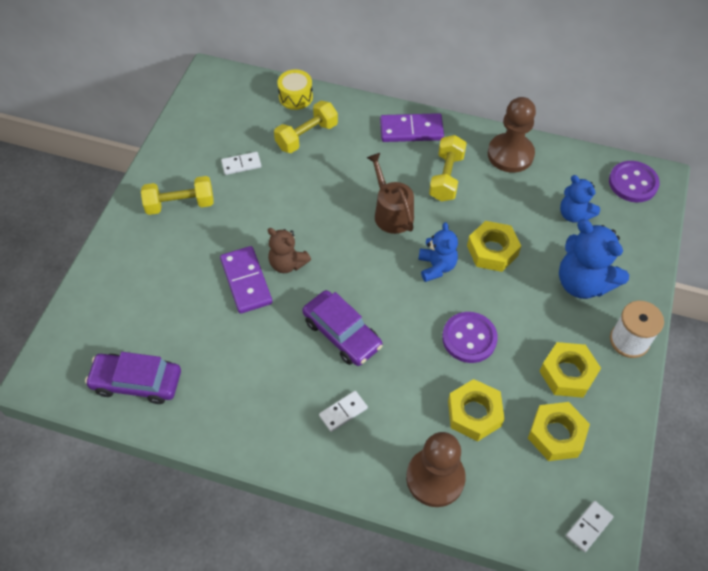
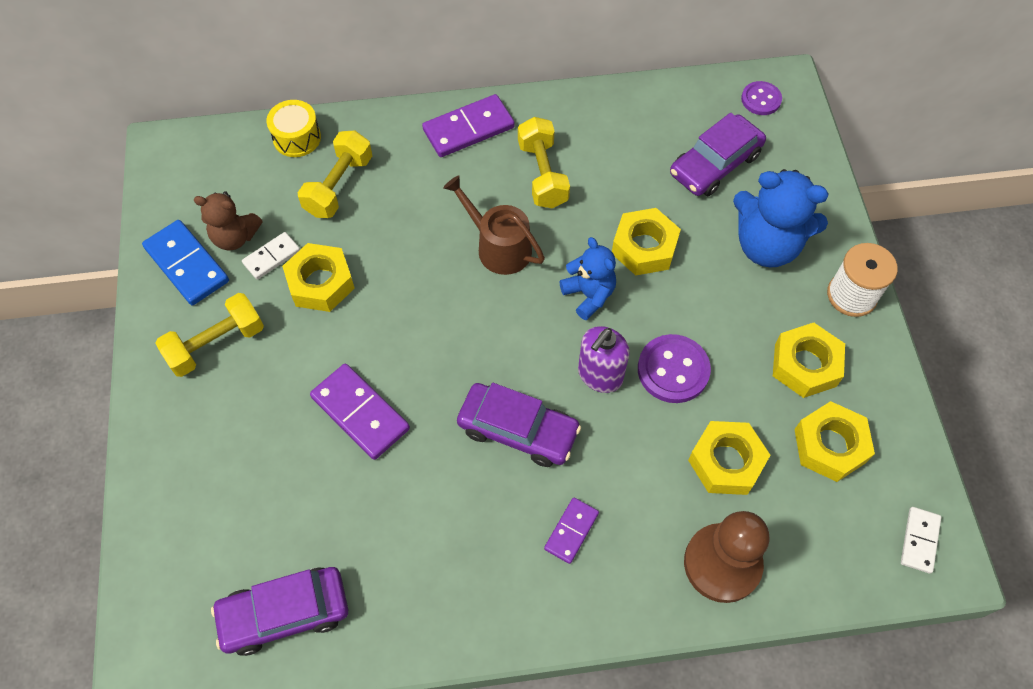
camera: 25 degrees left, 5 degrees up
(187, 150) = (187, 264): none -> blue domino
(263, 192) = (321, 283): none -> yellow nut
(287, 263) = (402, 367): brown teddy bear -> brown teddy bear (235, 237)
(343, 412) = (571, 531): white domino -> purple domino
(416, 321) = (600, 375): none -> purple soap dispenser
(510, 154) = (604, 116): brown pawn -> none
(574, 214) = (715, 164): blue teddy bear -> purple car
(633, 183) = (761, 99): purple button -> purple button, size x0.64

